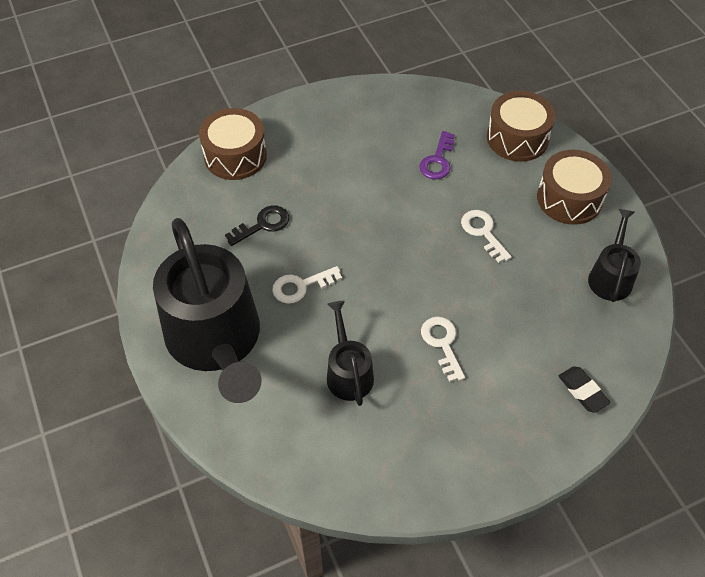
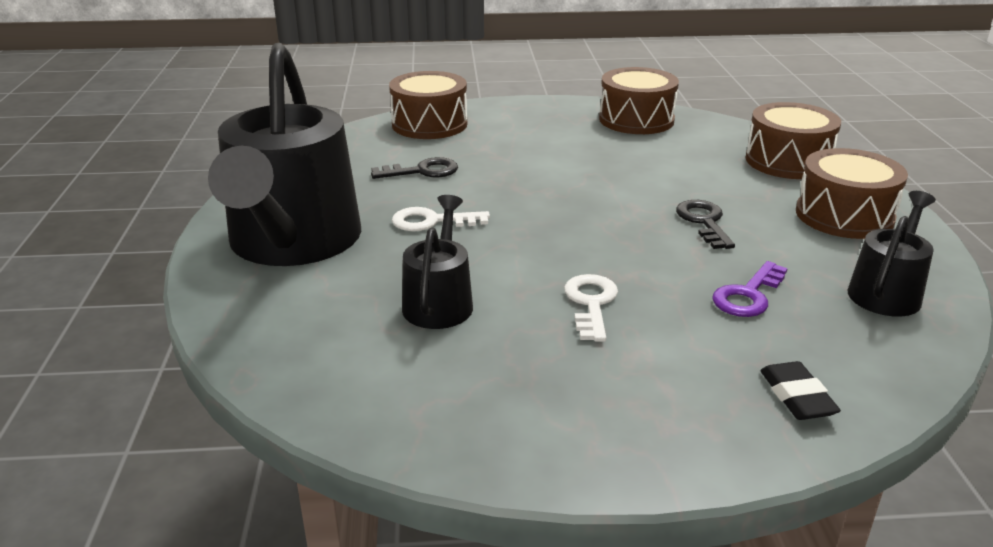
camera: 20 degrees right, 25 degrees down
(392, 107) = (636, 120): none -> brown drum
(437, 161) = (671, 161): purple key -> purple key (748, 295)
(483, 232) = (704, 222): white key -> black key

